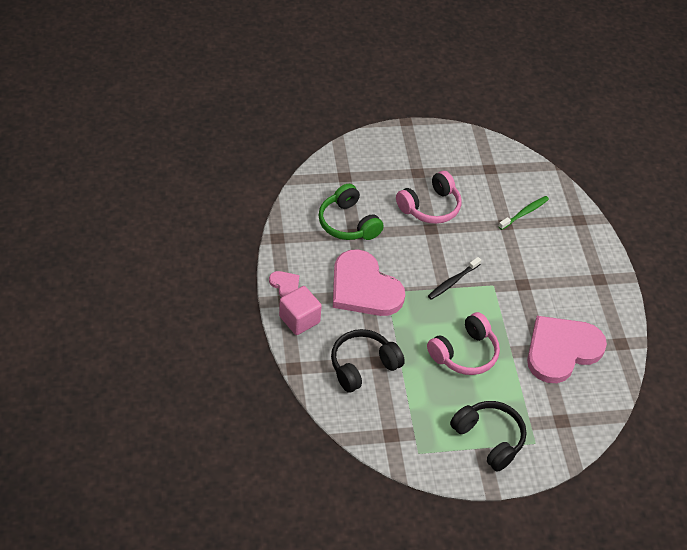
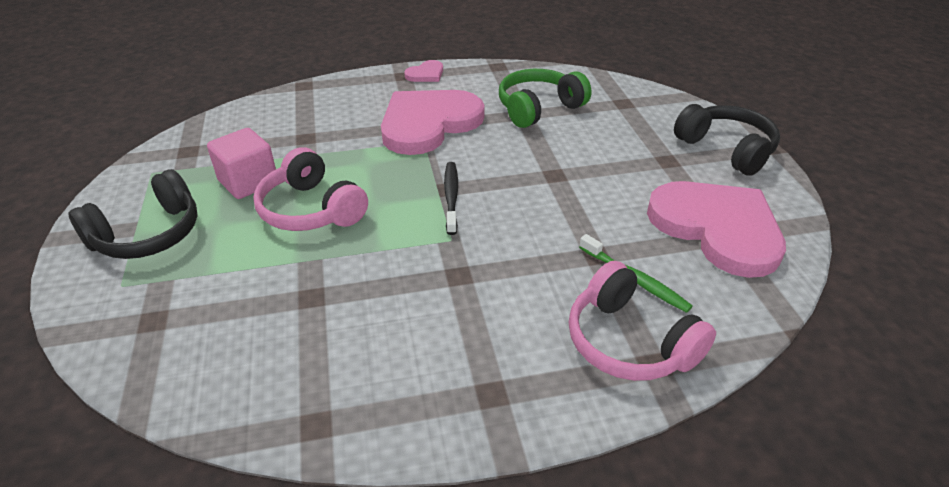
camera: 90 degrees right, 10 degrees down
(299, 319) = (374, 85): pink cube -> pink cube (248, 182)
(362, 366) = (300, 127): black headphones -> black headphones (726, 149)
(430, 207) = (599, 173): pink headphones -> pink headphones (629, 342)
(453, 282) = (451, 197): black toothbrush -> black toothbrush turned 45 degrees clockwise
(561, 350) = (307, 324): pink heart -> pink heart (717, 228)

